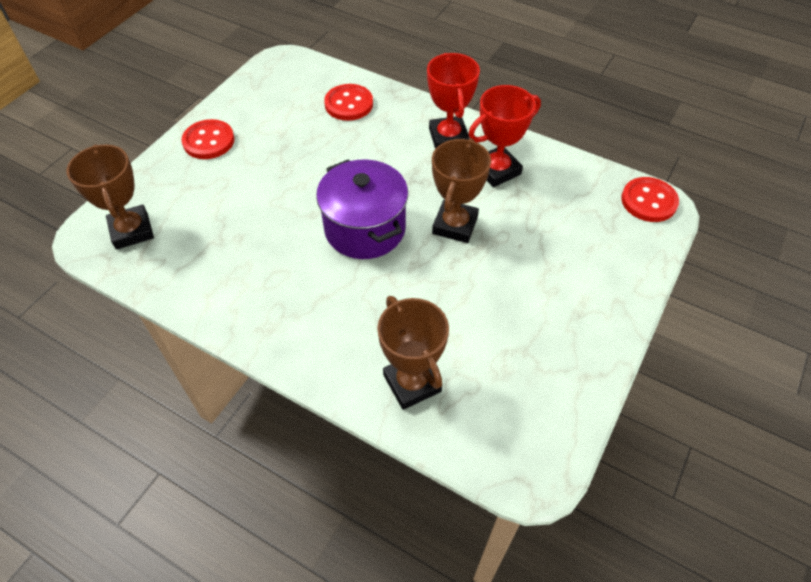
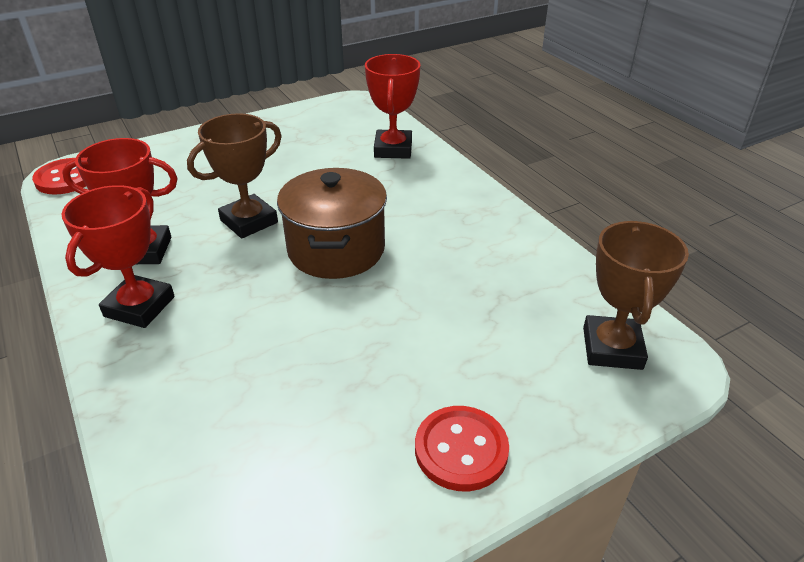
camera: 150 degrees left, 15 degrees down
(349, 104) = (199, 420): red button -> none
(365, 228) = (336, 250): purple pot -> brown pot
(412, 383) = (393, 149): brown trophy -> red trophy

